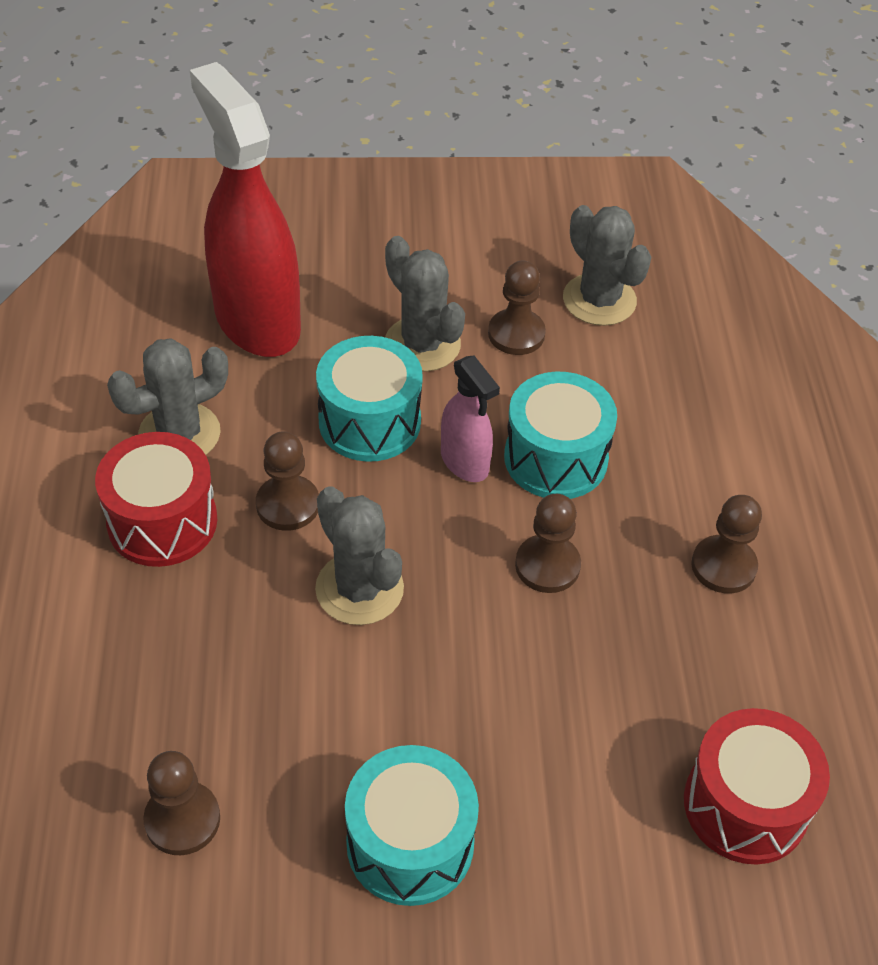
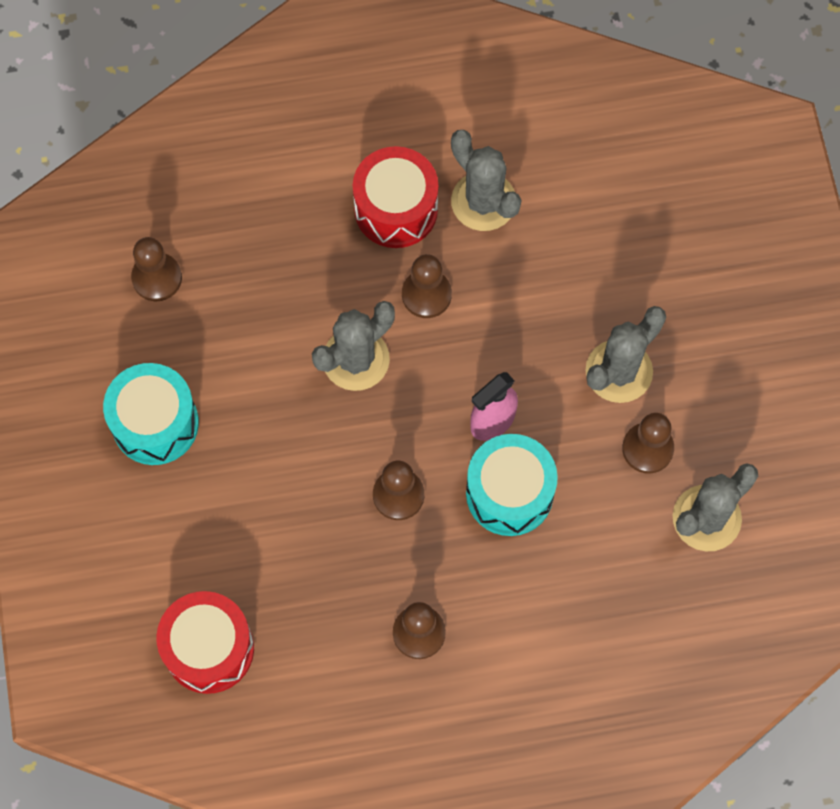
camera: 85 degrees right, 20 degrees up
(257, 321) = (619, 234): red spray bottle -> none
(369, 421) = (522, 341): turquoise drum -> none

